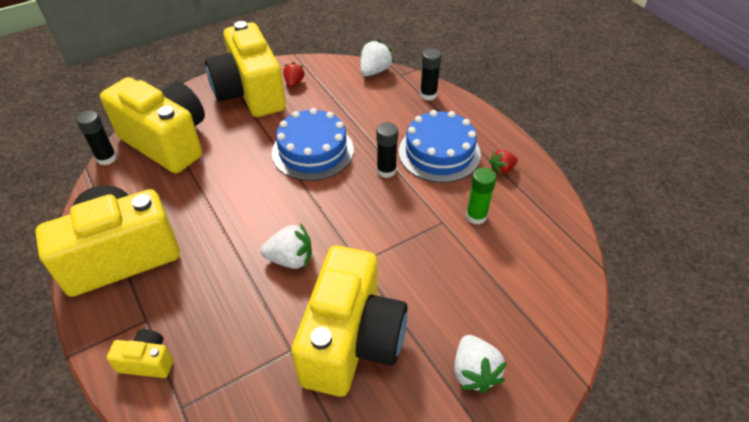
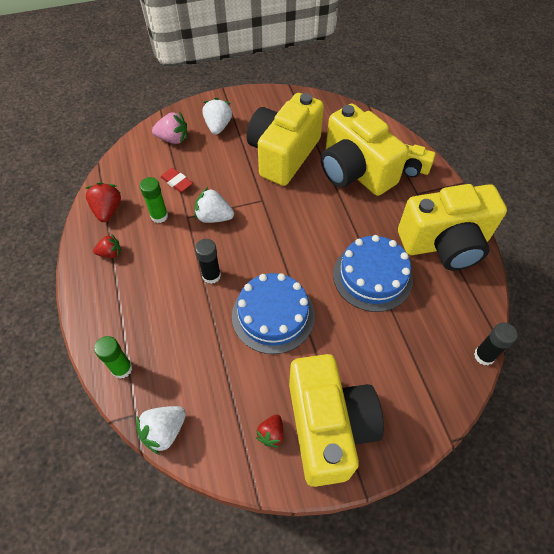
camera: 165 degrees left, 10 degrees up
(167, 142) = (423, 364): yellow camera -> yellow camera (355, 171)
(290, 259) = (313, 213): white strawberry -> white strawberry (214, 217)
(428, 95) = (122, 368): black glue stick -> green glue stick
(439, 153) = (154, 284): blue cake -> blue cake (372, 276)
(481, 262) = (176, 182): none -> red eraser
(529, 329) = (173, 139): none -> pink strawberry
(539, 210) = (107, 210): none -> red strawberry

